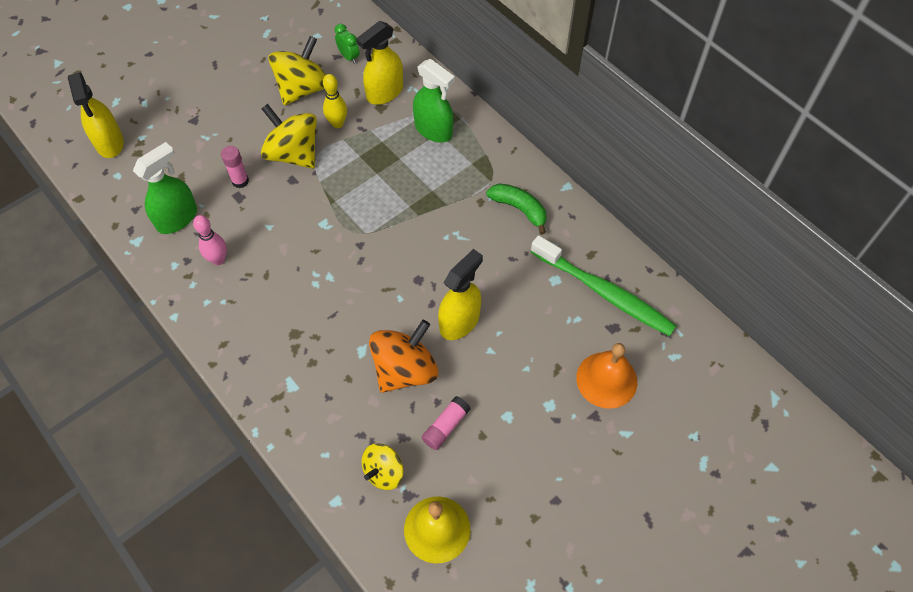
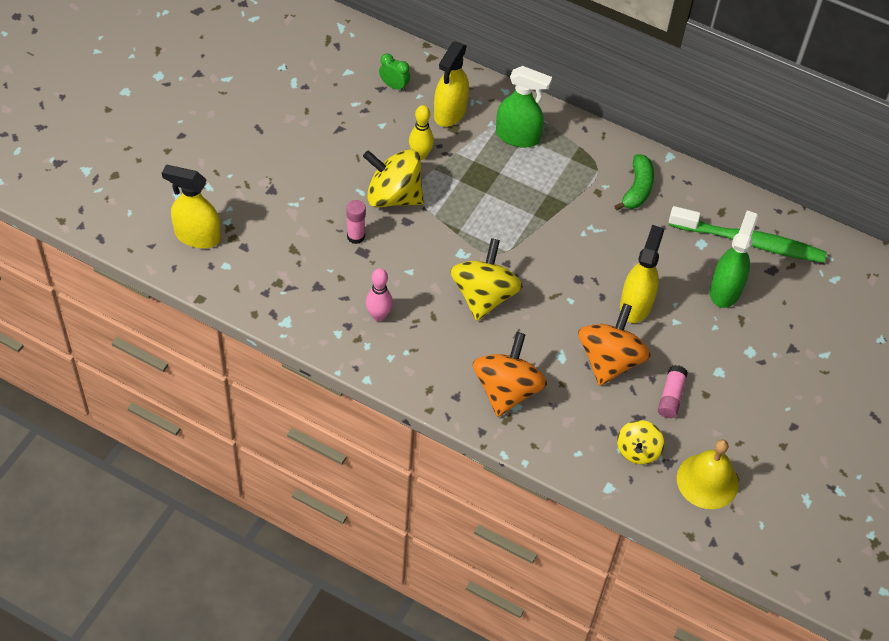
camera: 25 degrees left, 5 degrees down
(109, 143) = (197, 236): yellow spray bottle -> yellow spray bottle turned 150 degrees clockwise
(177, 218) = (314, 289): green spray bottle -> green spray bottle (725, 290)
(292, 368) = (506, 390): none -> orange spinning top
(302, 89) = (365, 130): yellow spinning top -> yellow spinning top (484, 296)
(519, 209) = (637, 189): green banana -> green banana turned 90 degrees clockwise
(606, 379) = (787, 315): orange bell -> none

